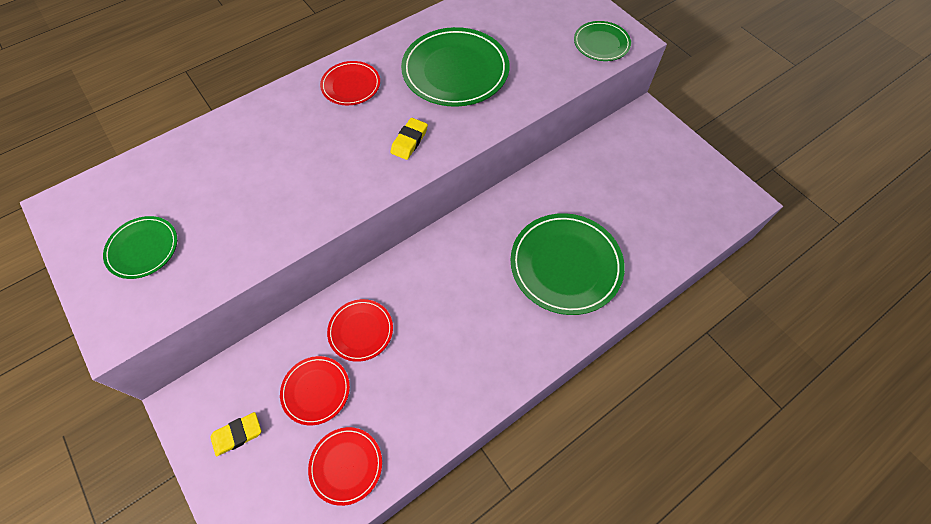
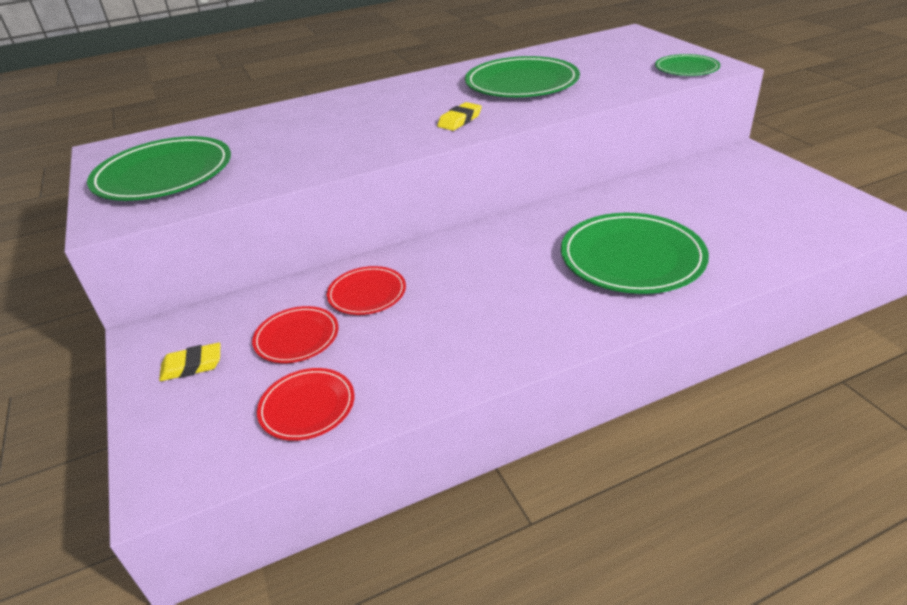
camera: 15 degrees right, 25 degrees down
(143, 249) = (164, 174): green plate -> green plate, size x1.83
(351, 85) = (411, 90): red plate -> none

